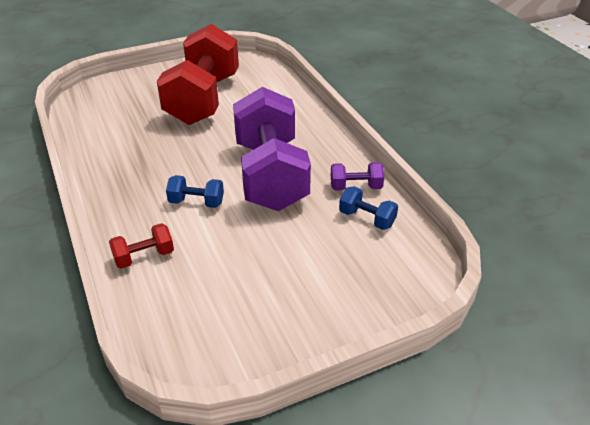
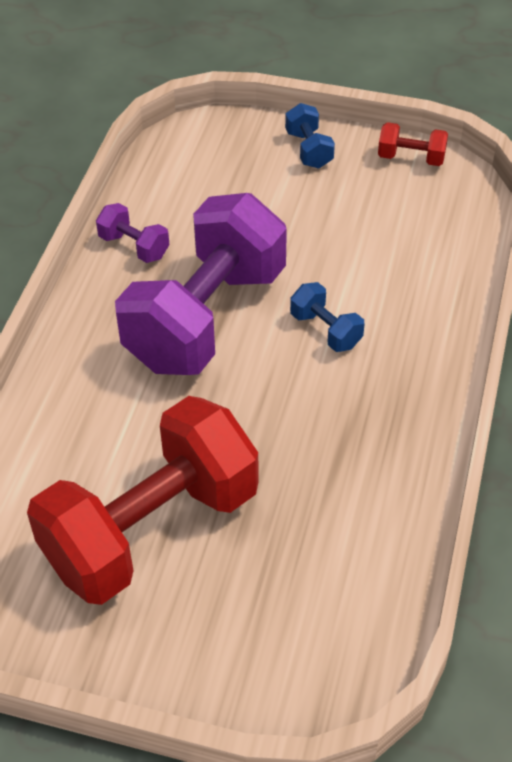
camera: 140 degrees left, 10 degrees up
(144, 257) = (433, 294): red dumbbell -> red dumbbell (411, 158)
(367, 219) = (171, 207): blue dumbbell -> blue dumbbell (309, 150)

